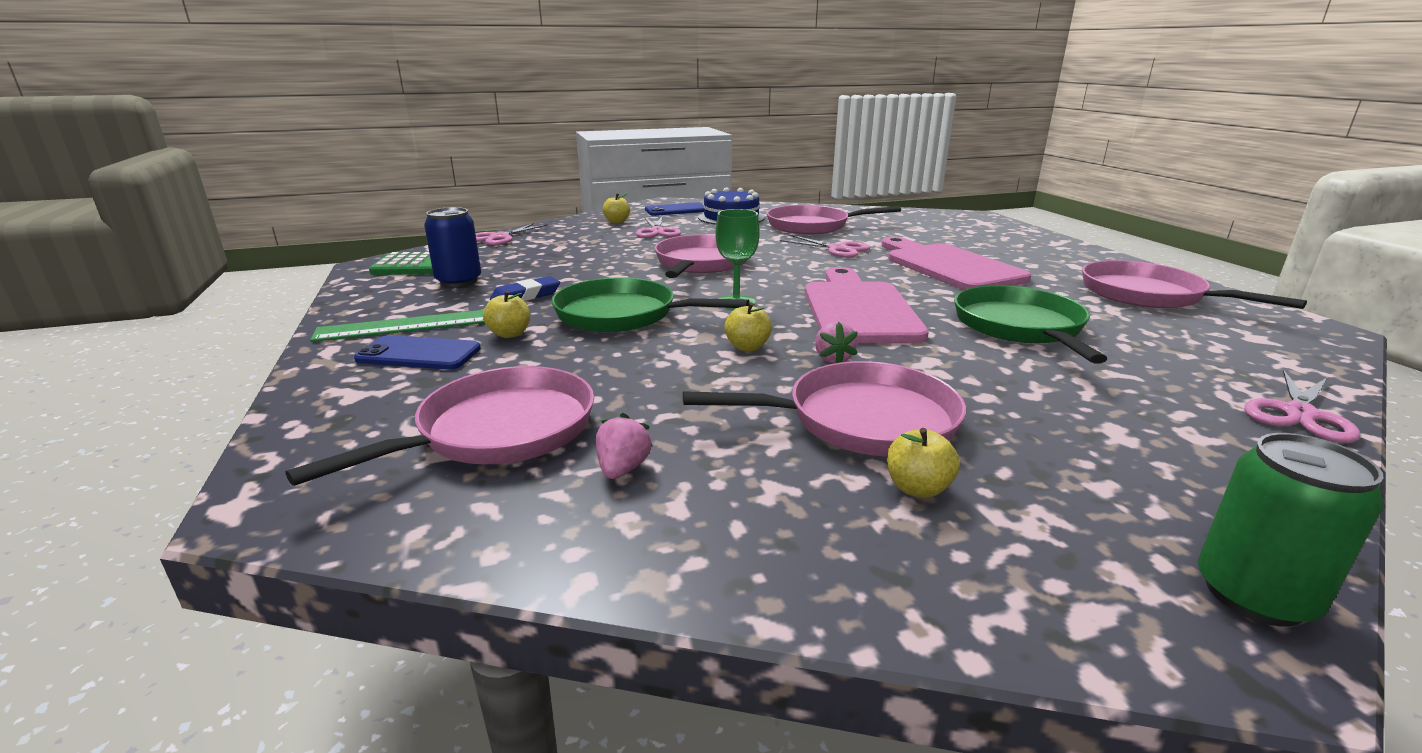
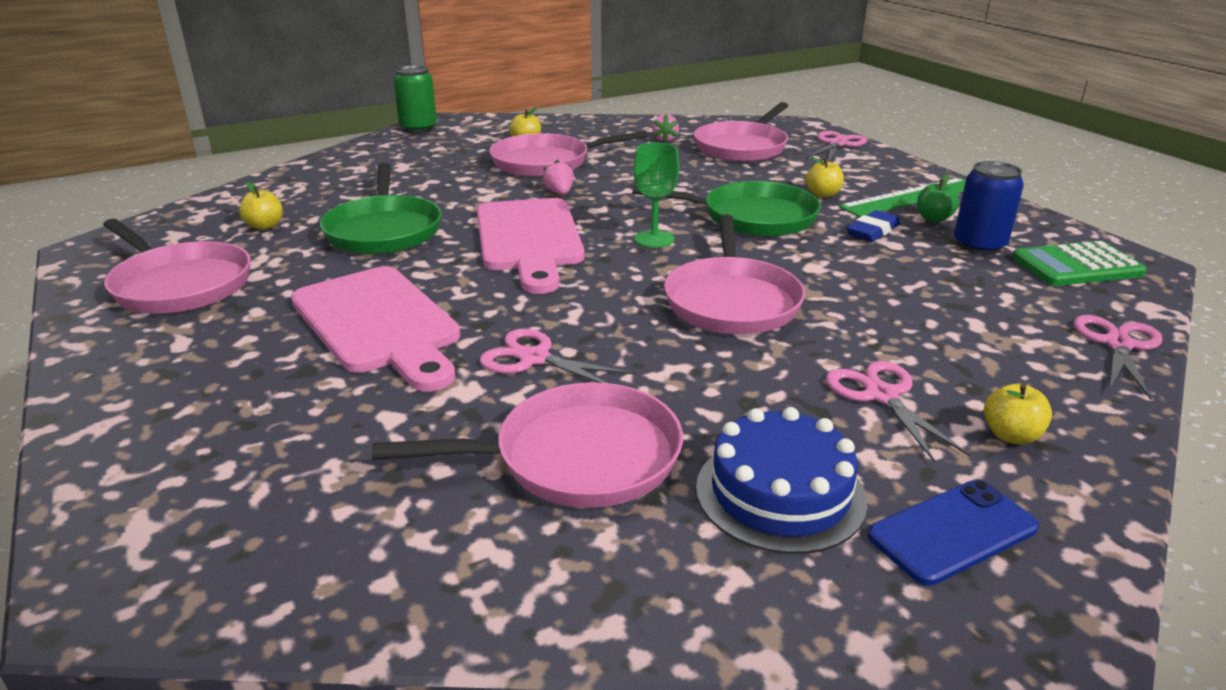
camera: 170 degrees right, 5 degrees up
(419, 354) = (862, 177): blue phone -> none
(446, 302) = (933, 218): none -> green apple
(747, 347) = (626, 197): yellow apple -> yellow apple (265, 226)
(1299, 414) = (274, 181): pink scissors -> pink scissors (837, 144)

